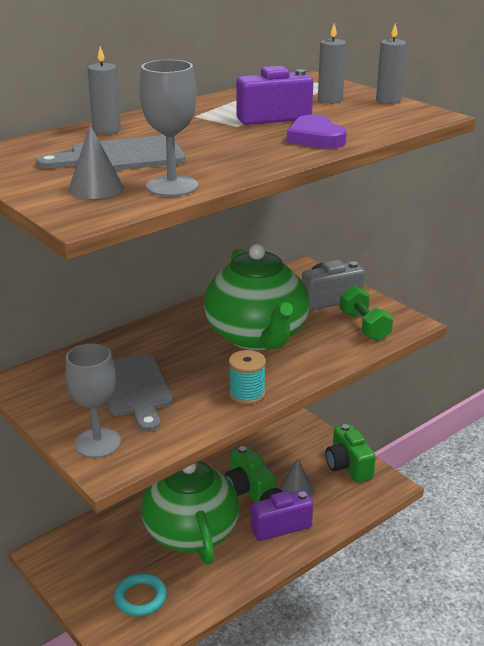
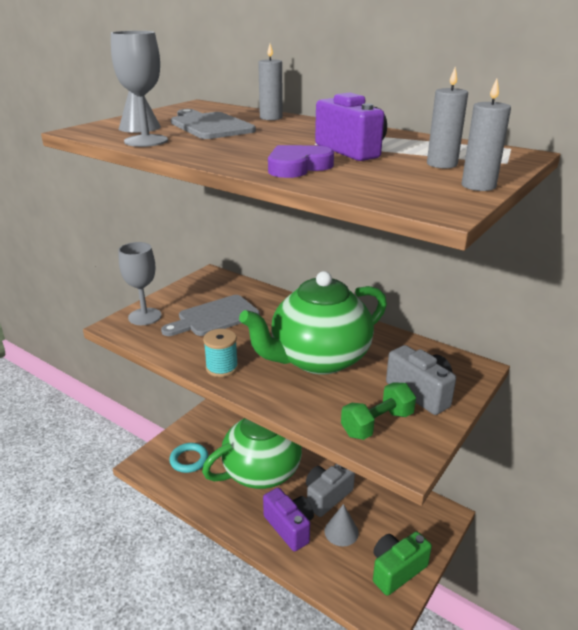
camera: 75 degrees right, 0 degrees up
(248, 489) = (327, 496): green camera -> grey camera

